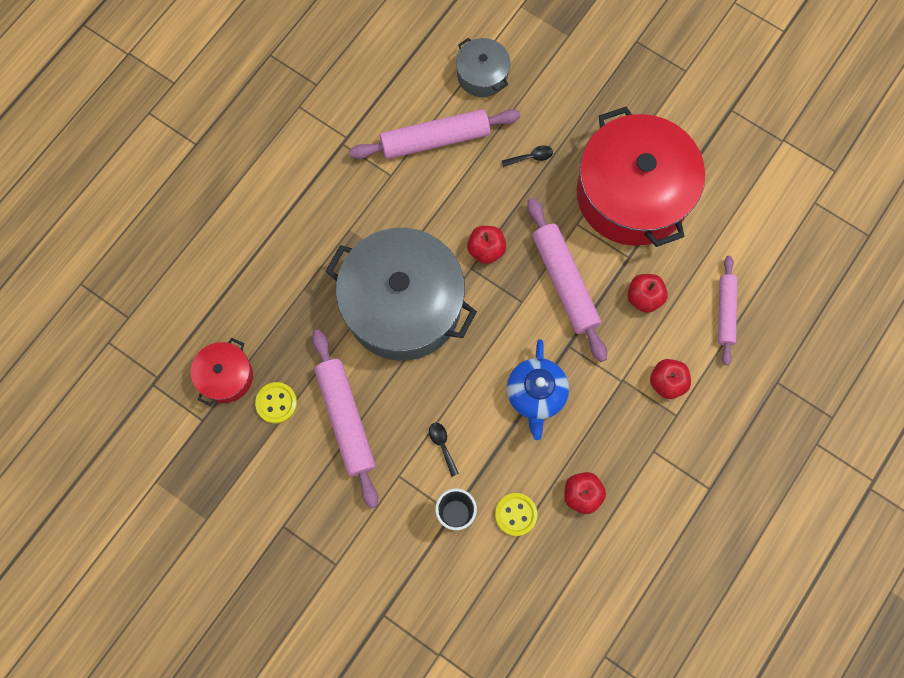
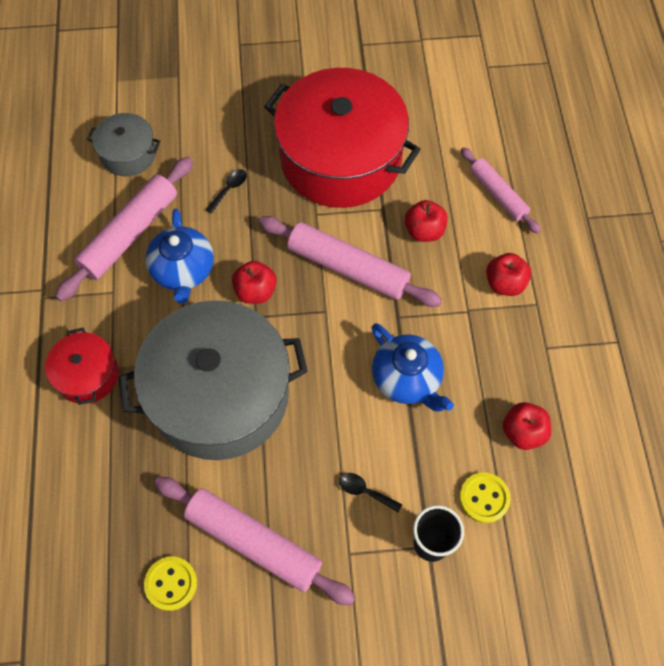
camera: 40 degrees left, 10 degrees down
(226, 376) = (96, 600): red pot -> red pot (87, 375)
(449, 196) = (183, 271): none -> blue teapot

